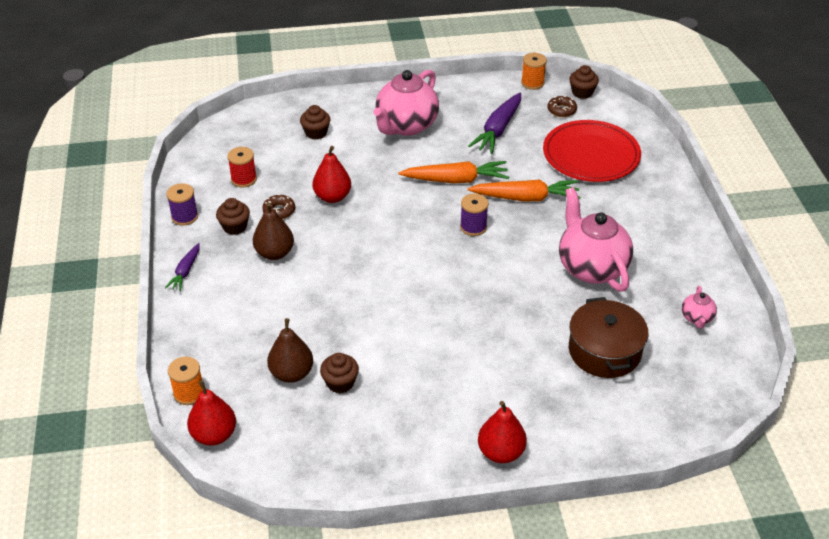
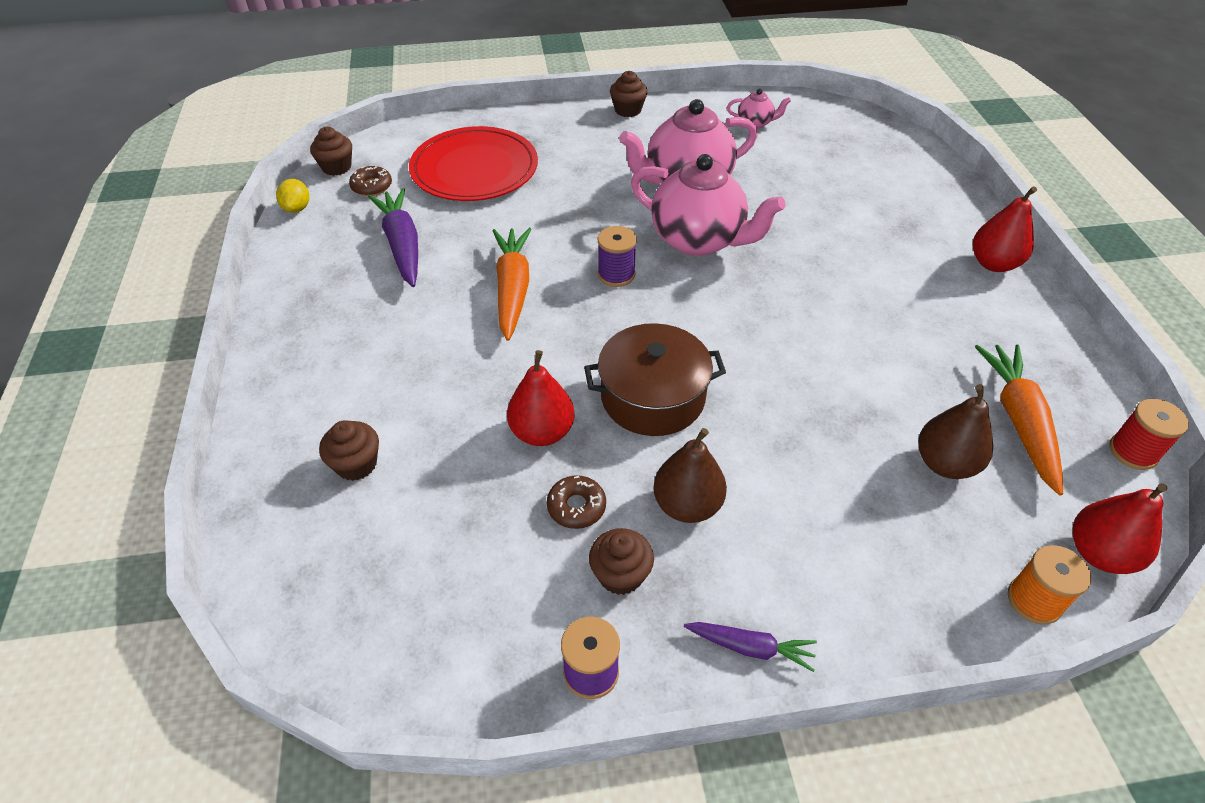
camera: 90 degrees left, 5 degrees up
(244, 179) = (480, 573): red spool -> red spool (1133, 452)
(340, 383) = (943, 407): brown cupcake -> brown cupcake (628, 110)
(406, 126) = (367, 343): pink teapot -> pink teapot (699, 240)
(498, 130) = (402, 245): purple carrot -> purple carrot turned 135 degrees counterclockwise
(526, 198) = (557, 226): orange carrot -> orange carrot (1019, 421)
(532, 83) = (297, 208): orange spool -> yellow lemon
(604, 351) = (818, 183): brown pot -> brown pot (652, 397)

